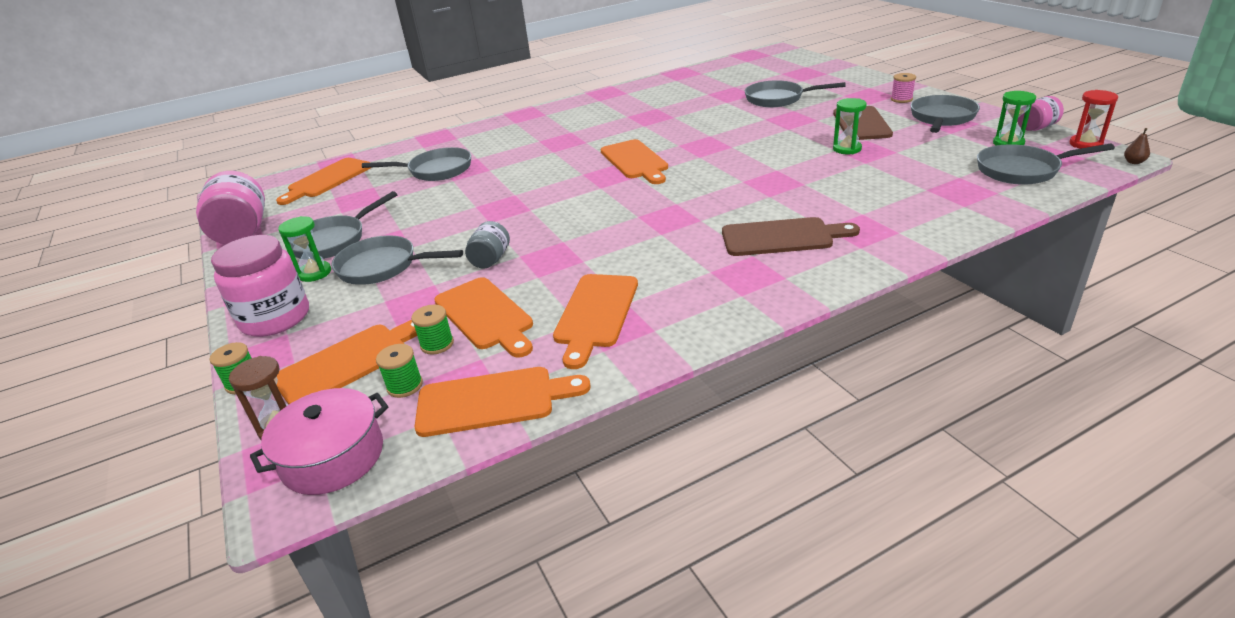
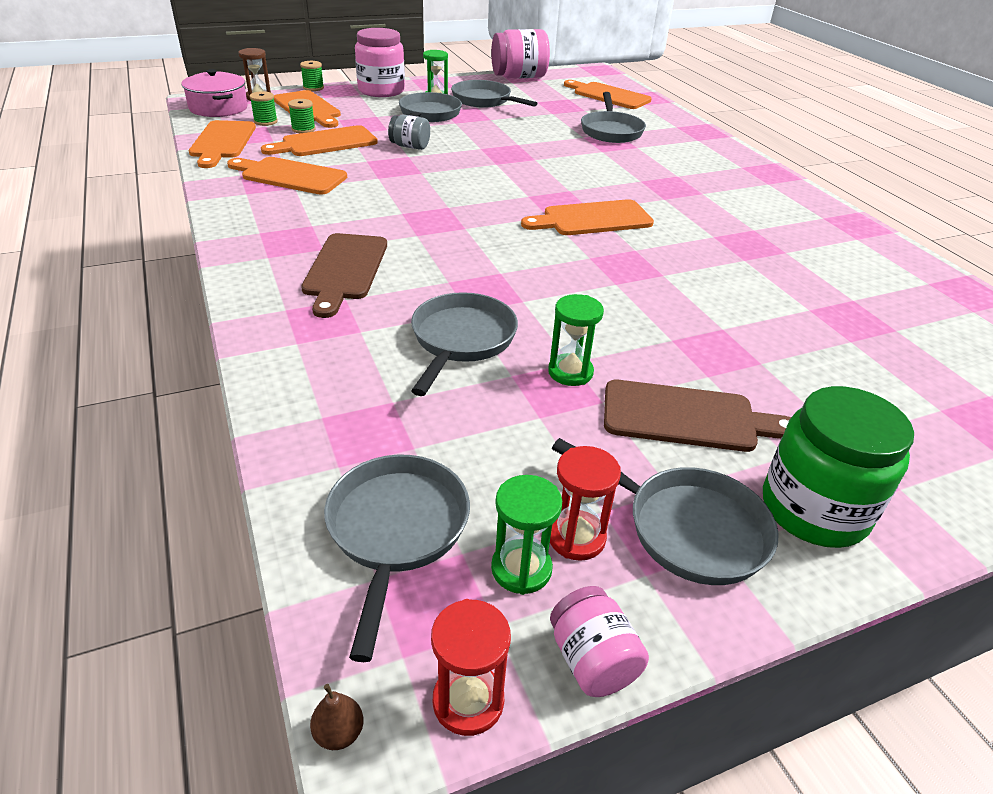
camera: 90 degrees right, 5 degrees up
(778, 99) = (823, 360): grey pan -> grey pan (461, 340)
(901, 99) = (814, 509): pink spool -> green jar
(975, 136) = (576, 537): none -> red hourglass

